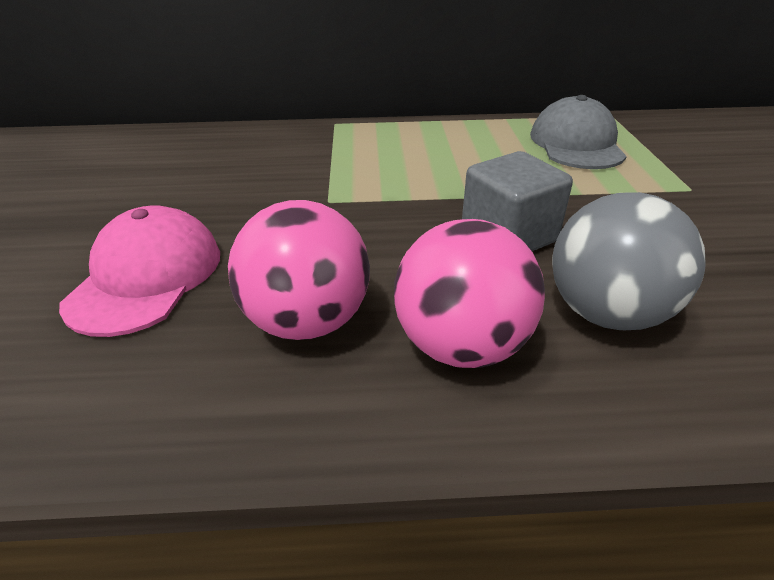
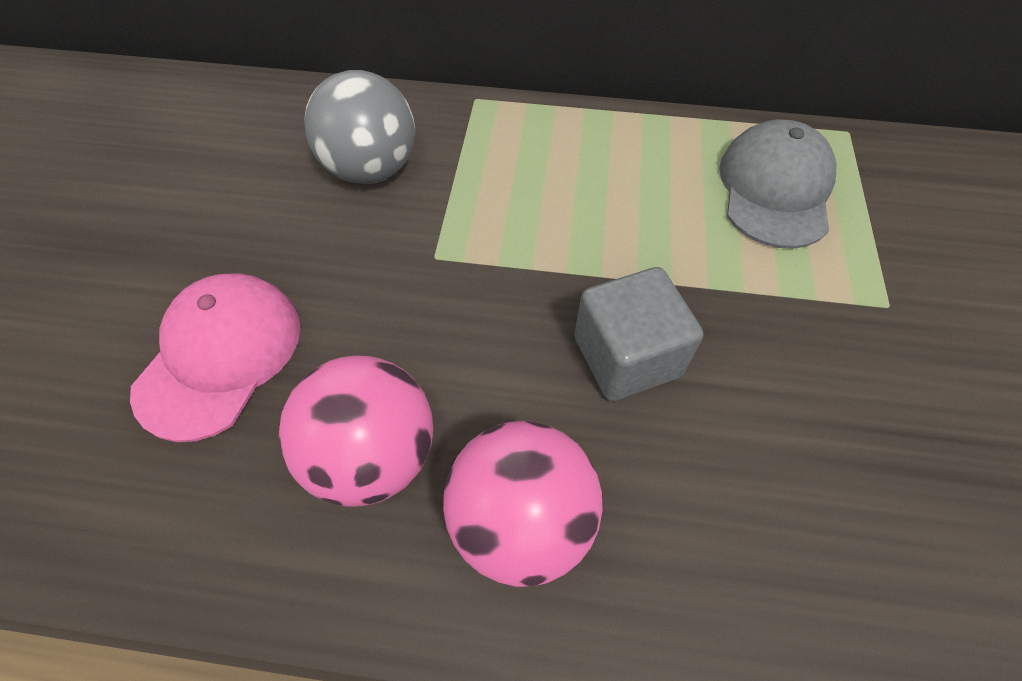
camera: 10 degrees right, 20 degrees up
(606, 313) = (692, 503): grey ball -> grey ball (371, 169)

